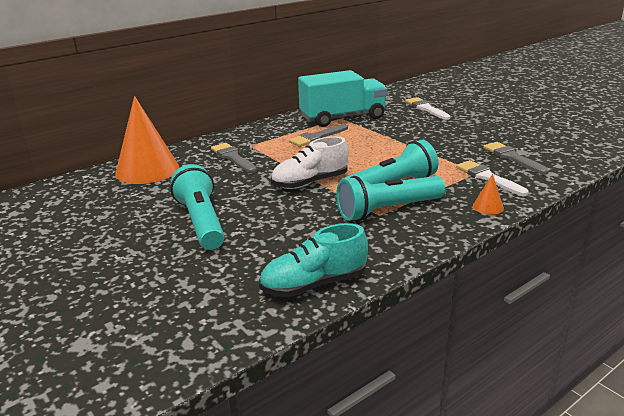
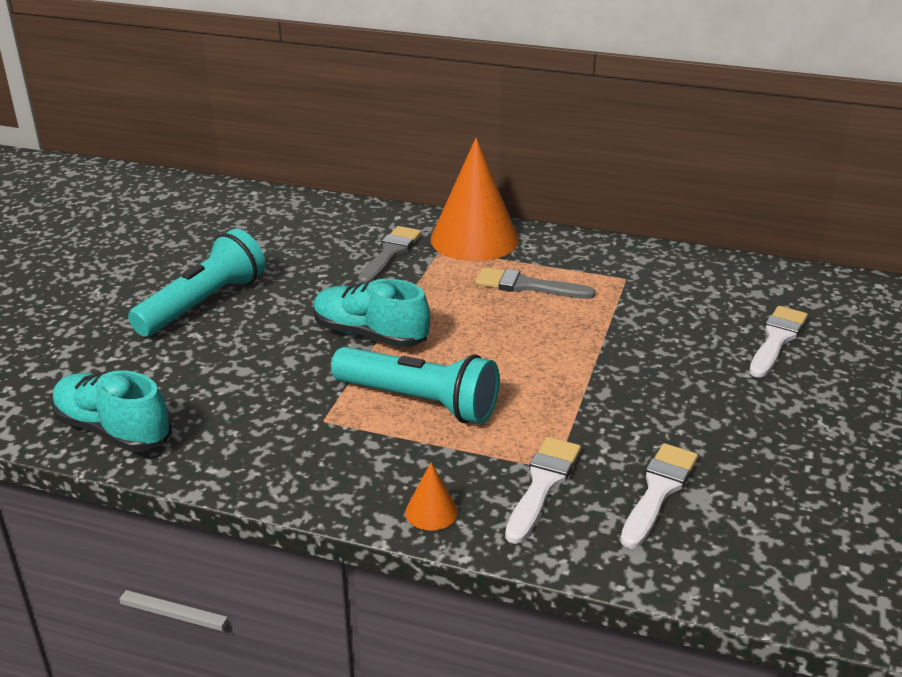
camera: 55 degrees right, 5 degrees up
(147, 170) = (301, 218): orange cone -> orange cone (474, 239)
(310, 183) = (370, 335): white shoe -> turquoise shoe
(342, 118) = (628, 280): turquoise truck -> none
(388, 210) = (342, 423): turquoise flashlight -> none
(512, 157) = (658, 491): grey brush -> white brush

